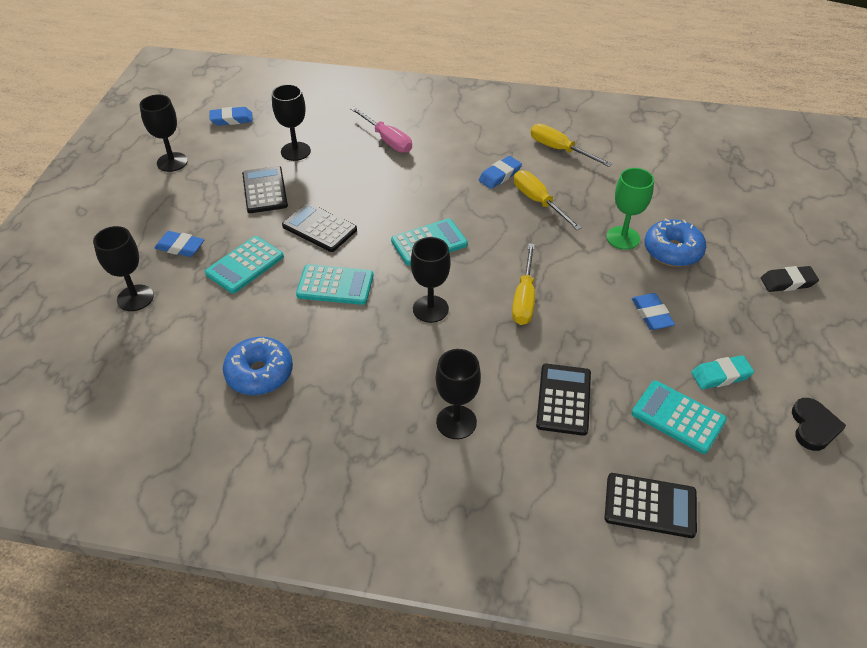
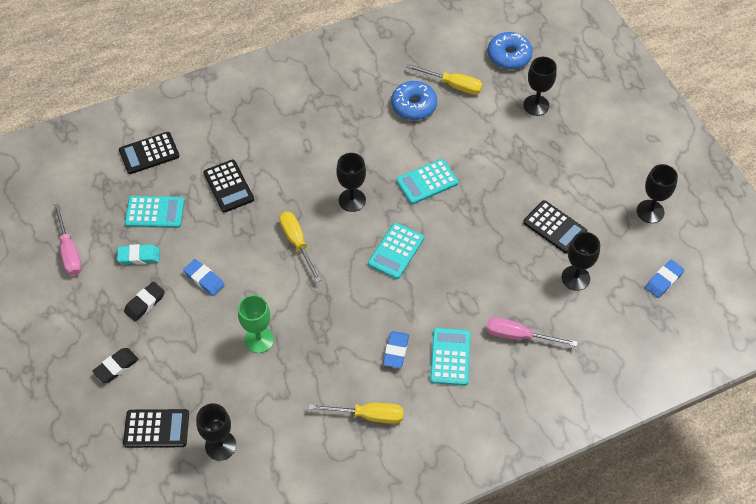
camera: 145 degrees right, 10 degrees up
(180, 247) = (554, 151): blue eraser -> none
(245, 265) = (498, 163): turquoise calculator -> turquoise calculator (450, 357)
(319, 228) = (482, 218): black calculator -> black calculator (156, 429)
(456, 422) = (281, 140): black goblet -> black goblet (220, 445)
(538, 202) = (345, 340): yellow screwdriver -> yellow screwdriver (453, 85)
(672, 251) = (215, 348): blue donut -> blue donut (509, 56)
(721, 375) = (139, 256): turquoise eraser -> turquoise eraser turned 45 degrees clockwise
(733, 324) = (145, 303): none -> black eraser
(813, 426) = (69, 251): black heart -> pink screwdriver

